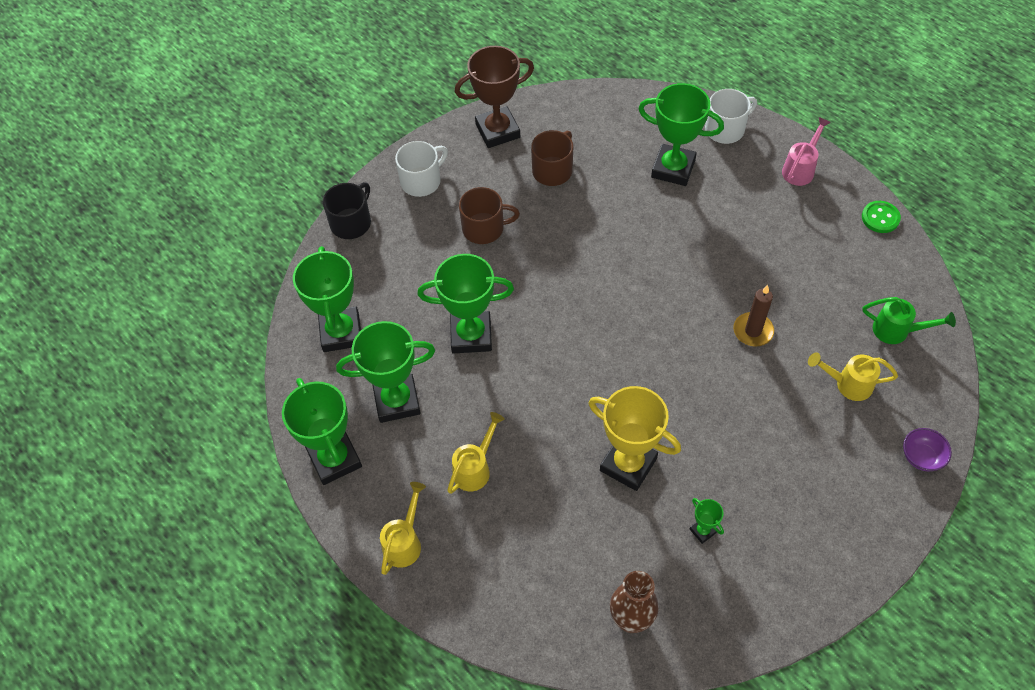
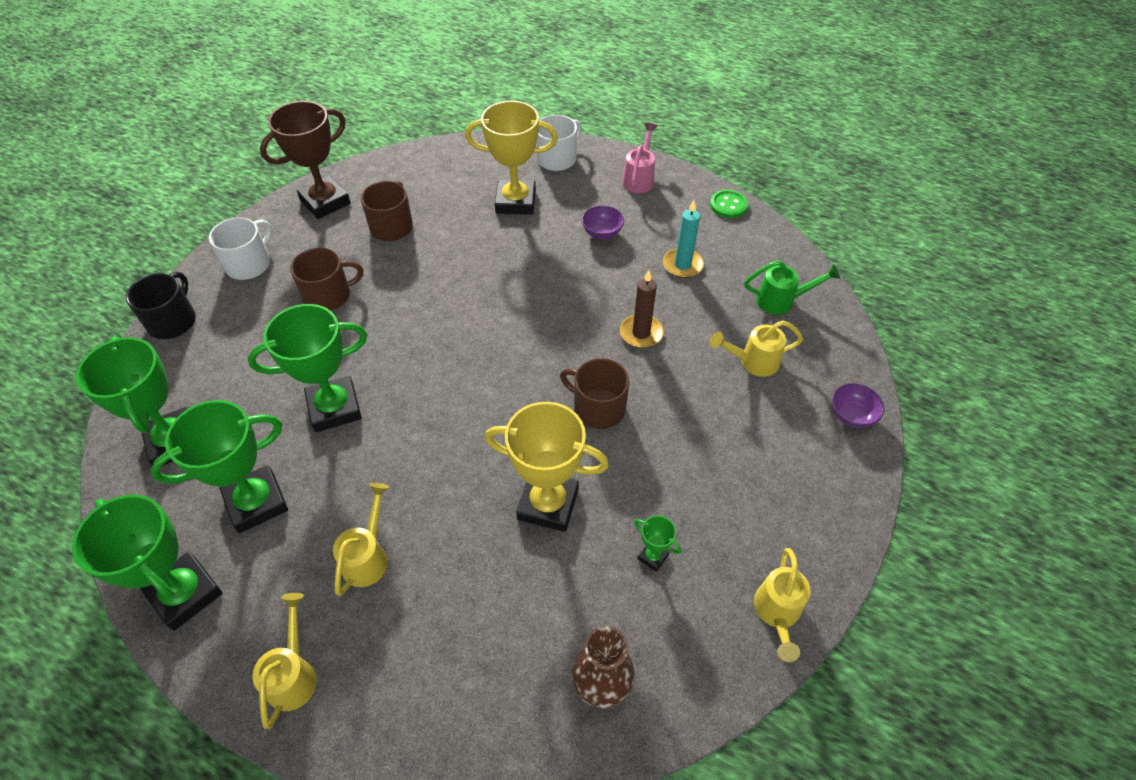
camera: 20 degrees left, 5 degrees down
(673, 169) = (515, 201): green trophy -> yellow trophy
(693, 391) = (598, 407): none -> brown mug
(746, 220) = (602, 233): none -> purple bowl
(791, 604) = (777, 613): none -> yellow watering can
(813, 272) = (682, 265): none -> turquoise candle

